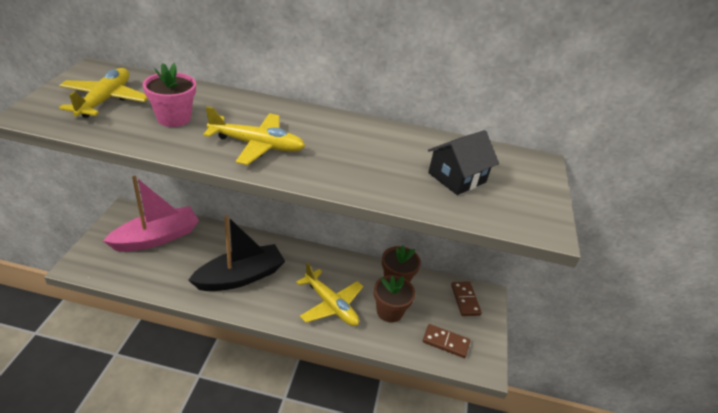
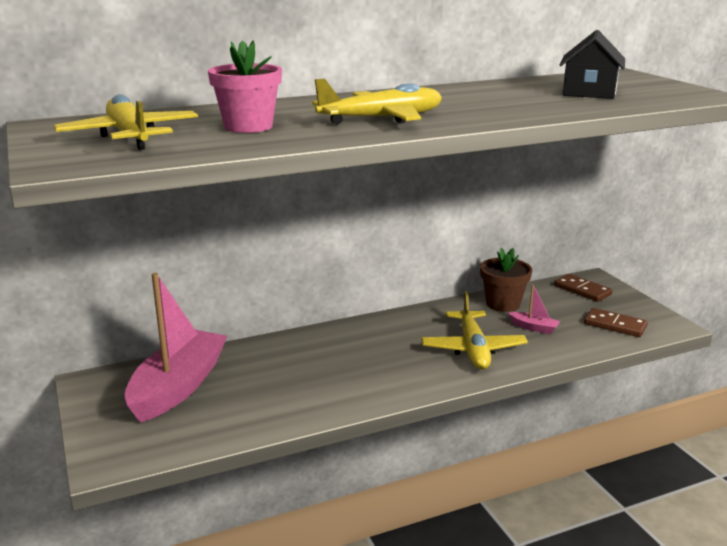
camera: 30 degrees left, 15 degrees down
(240, 277) = (342, 372): black boat -> none
(331, 305) = (473, 349): yellow plane -> yellow plane turned 75 degrees clockwise
(389, 311) = (534, 328): brown flower pot -> pink boat
(445, 342) = (615, 325): brown domino -> brown domino turned 45 degrees clockwise

